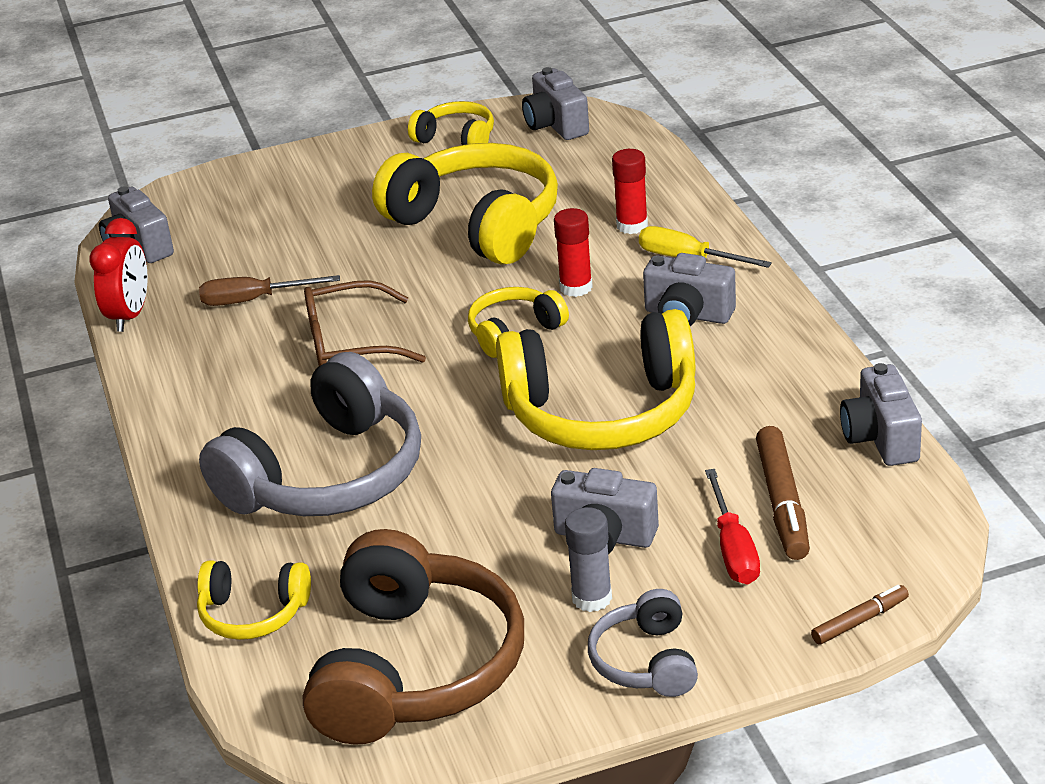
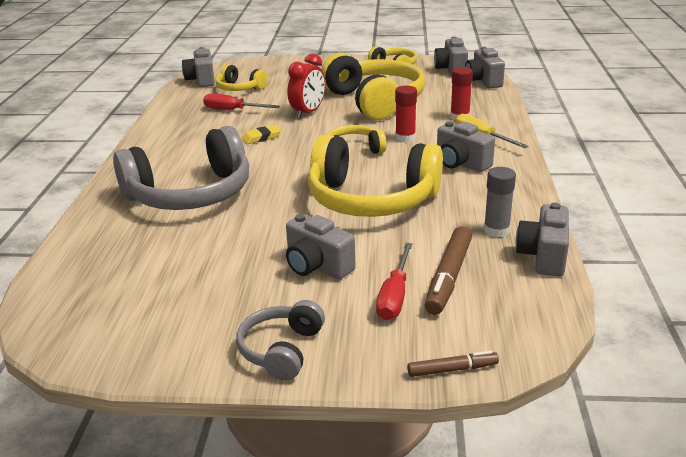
camera: 20 degrees right, 5 degrees down
(130, 315) = (169, 105): red clock -> red clock (308, 113)
(253, 613) = (83, 251): yellow headphones -> yellow headphones (239, 88)
(254, 300) = (232, 110): brown screwdriver -> red screwdriver
(349, 343) = (261, 137): brown glasses -> yellow eraser
(415, 668) = (138, 309): brown headphones -> none
(592, 598) = (280, 299): grey glue stick -> grey glue stick (496, 230)
(623, 140) = (483, 81): none -> grey camera

